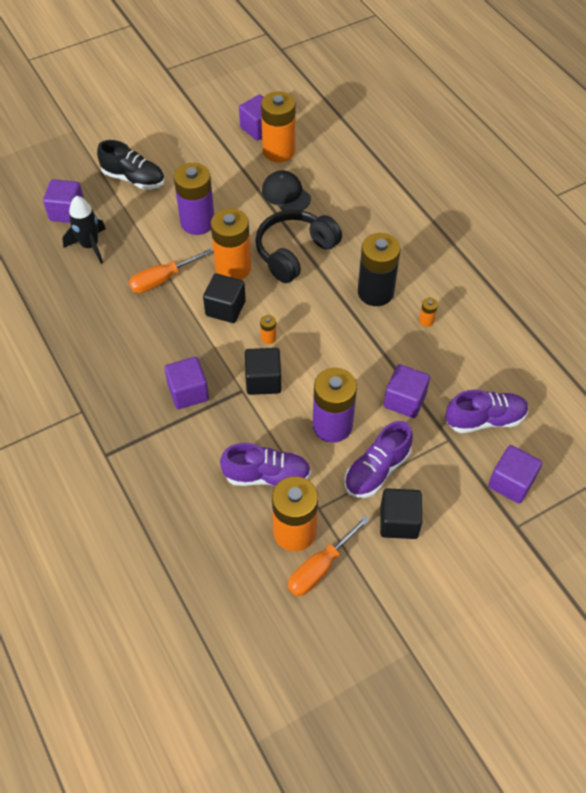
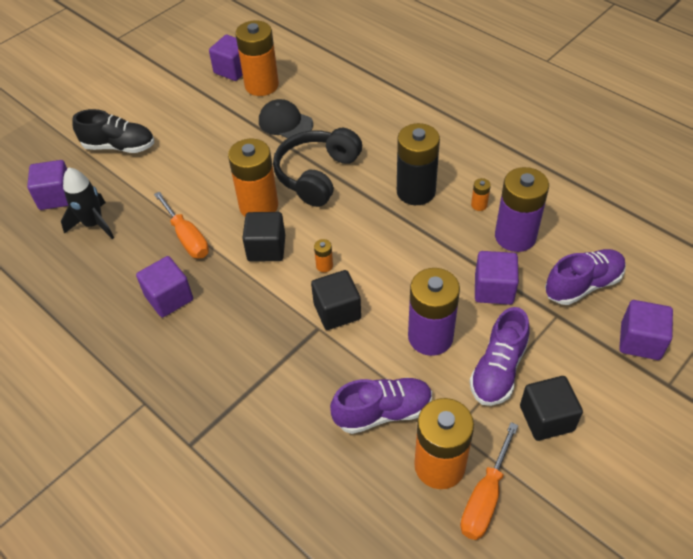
camera: 15 degrees left, 5 degrees down
(162, 279) = (187, 237): orange screwdriver -> orange screwdriver turned 75 degrees counterclockwise
(188, 392) = (259, 347): purple cube -> purple cube (169, 298)
(197, 222) = (203, 171): purple battery -> purple battery (515, 236)

